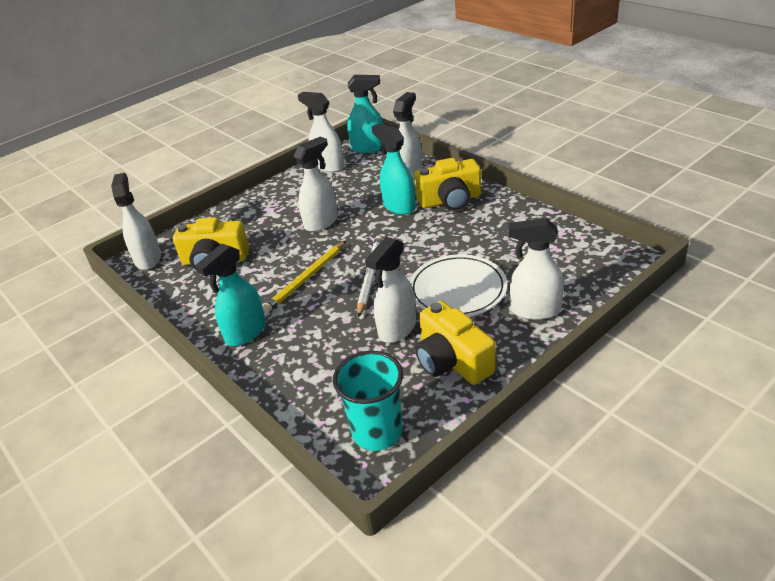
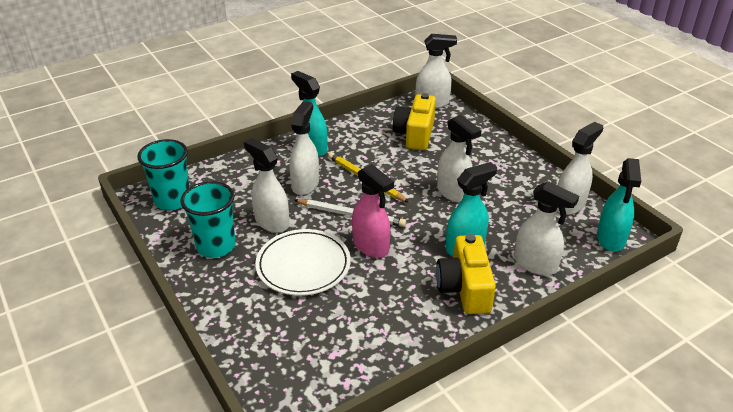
camera: 95 degrees right, 0 degrees up
(415, 255) = (371, 246): none -> pink spray bottle
(452, 361) = (216, 246): yellow camera -> turquoise cup
(535, 310) = (246, 310): white spray bottle -> white spray bottle (305, 184)

